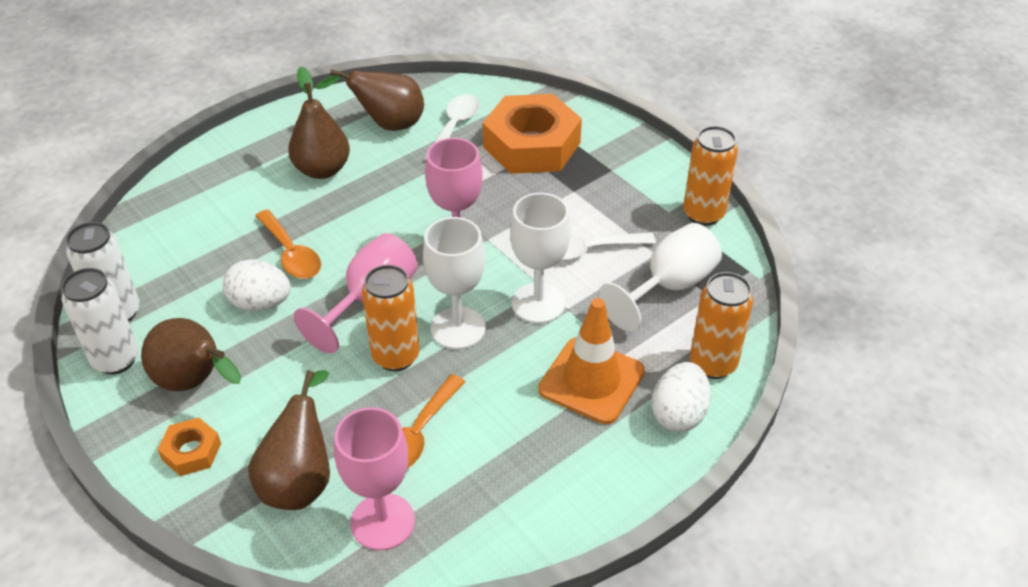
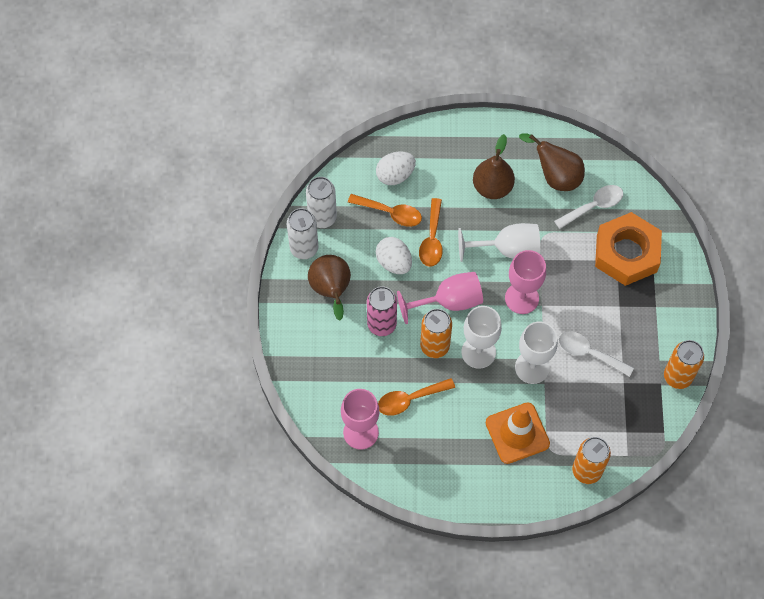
camera: 40 degrees right, 20 degrees up
(191, 451) = (304, 330): orange nut -> none
(211, 258) = (390, 213): none -> orange spoon
(300, 480) = (341, 383): brown pear -> none
(301, 377) = (381, 324): none -> pink can
(669, 286) = (610, 409): white goblet -> white goblet (507, 249)
(678, 414) = (542, 484): white egg -> white egg (395, 175)

